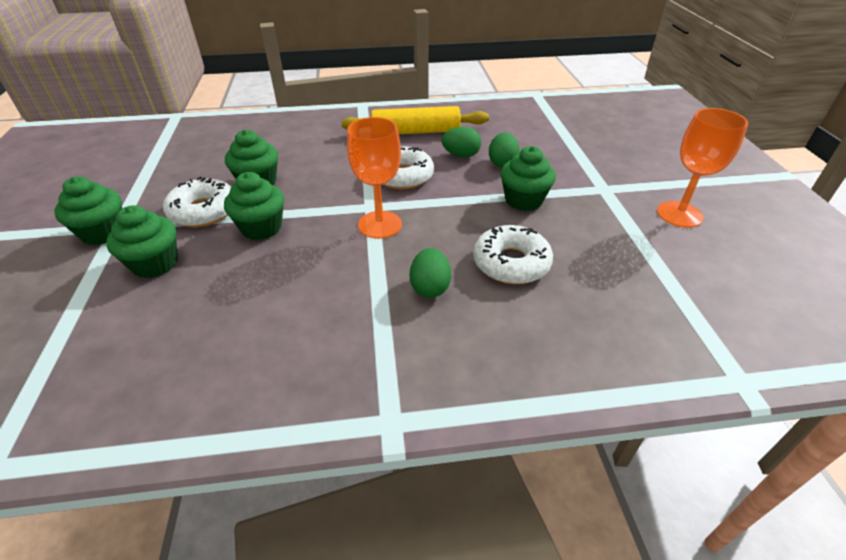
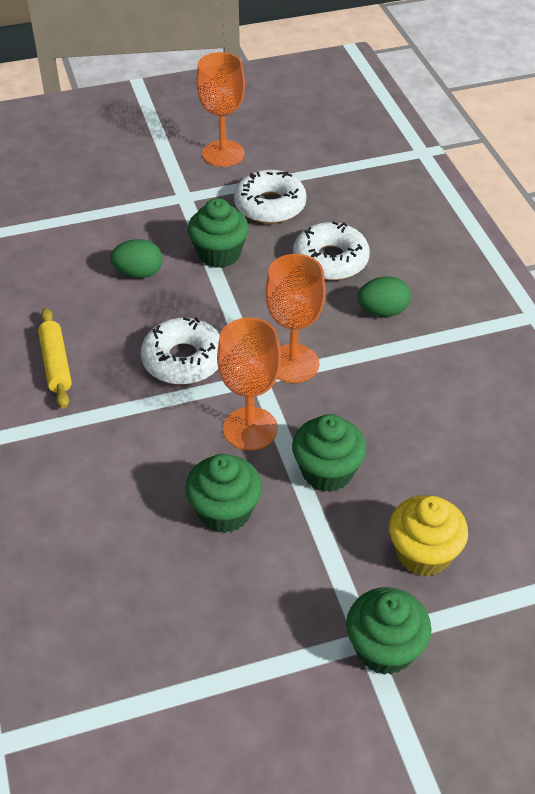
camera: 100 degrees left, 5 degrees up
(155, 263) = (423, 553): green cupcake -> yellow cupcake
(204, 211) = (308, 549): white donut -> white donut (270, 205)
(322, 198) = (250, 429): none -> orange goblet
(415, 132) = (56, 364): yellow rolling pin -> yellow rolling pin, size x0.62
(461, 155) = (122, 311): green egg -> none

